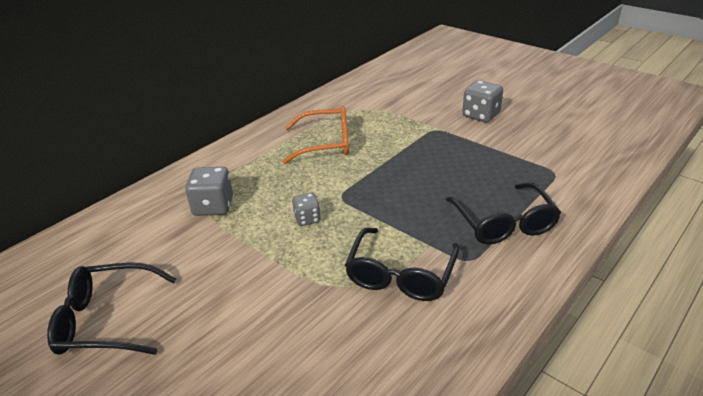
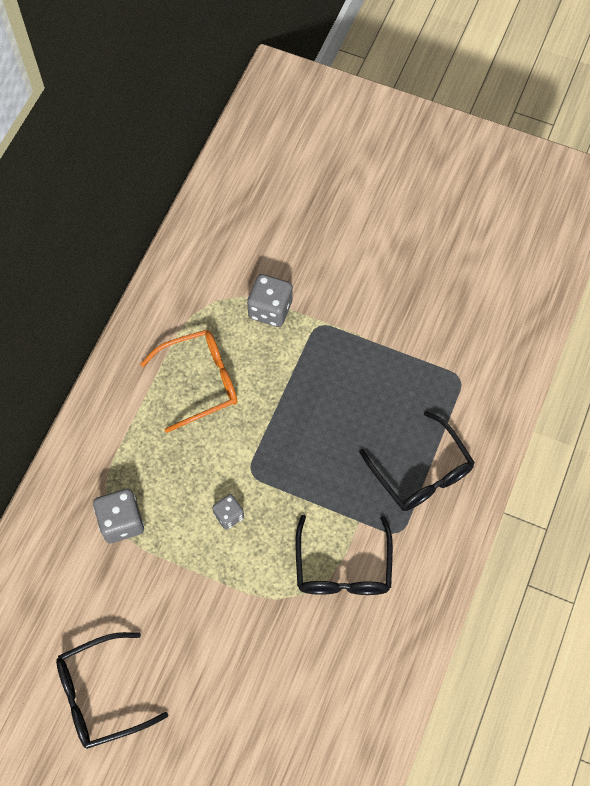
camera: 20 degrees left, 30 degrees up
(481, 115) = (364, 282): grey dice -> grey dice (270, 309)

